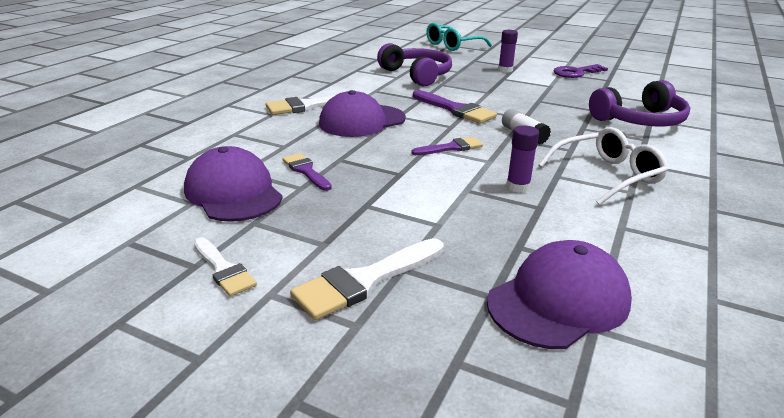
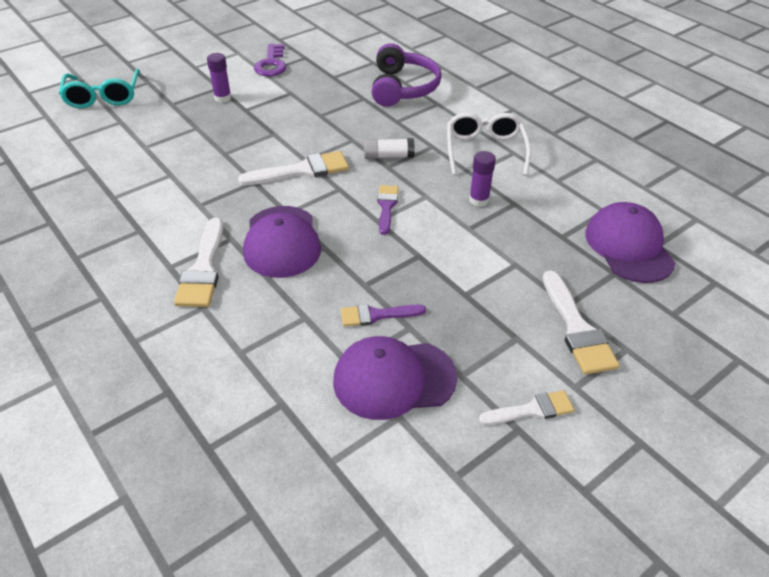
camera: 65 degrees left, 15 degrees up
(417, 75) = (179, 158): purple headphones -> none
(455, 109) = (302, 170): purple brush -> white brush

